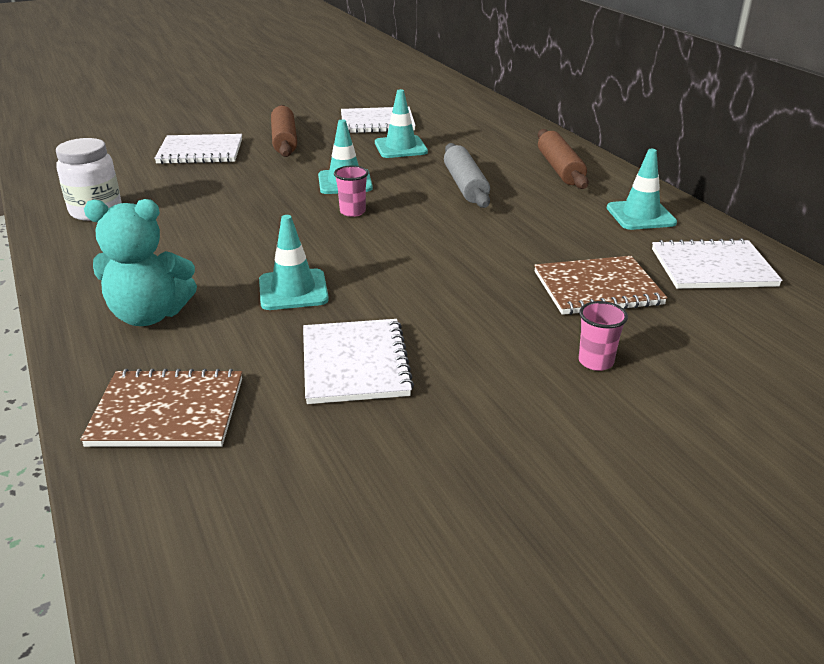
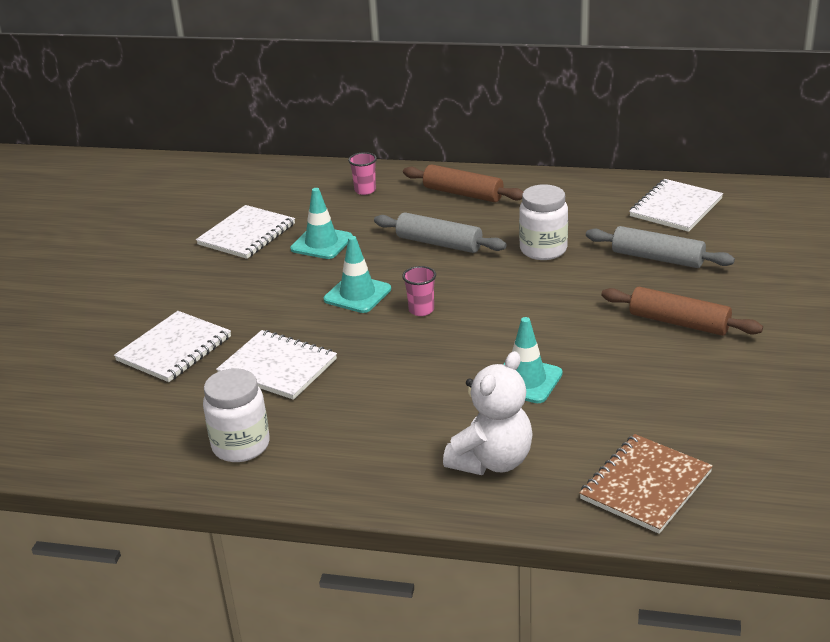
camera: 50 degrees left, 0 degrees up
(149, 315) = (492, 461): turquoise teddy bear -> white teddy bear
(284, 140) = (216, 295): brown rolling pin -> brown rolling pin (679, 322)
(355, 363) = (658, 387): white notebook -> white notebook (277, 367)
(523, 229) = (543, 250): none -> white jar
(595, 362) = (741, 297): pink cup -> pink cup (365, 190)
(597, 288) = (657, 258): brown notebook -> grey rolling pin
(640, 215) = (577, 198): turquoise traffic cone -> none

